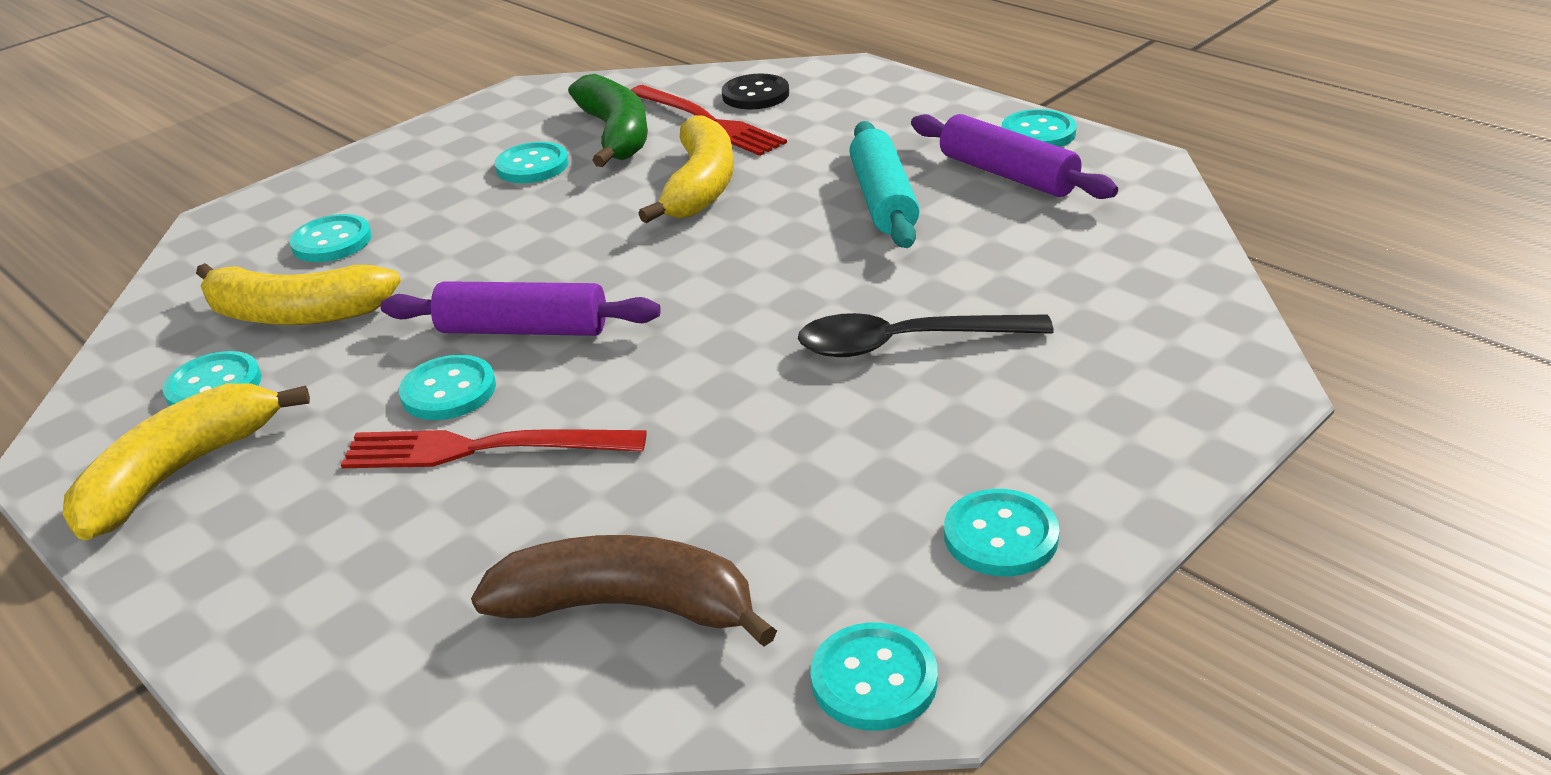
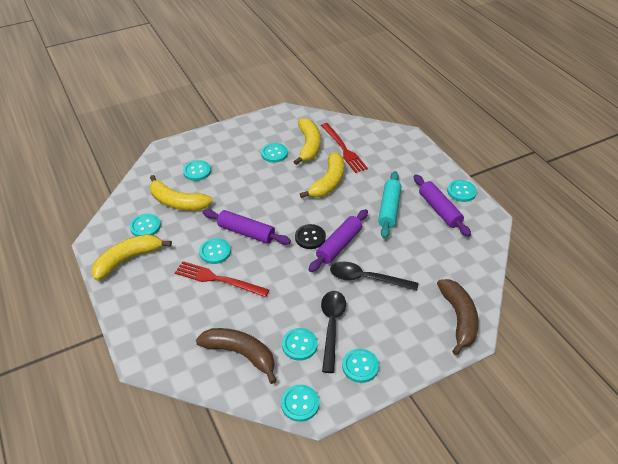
camera: 15 degrees right, 10 degrees up
(615, 134) = (308, 146): green banana -> yellow banana
(755, 95) = (366, 139): black button -> black button (310, 237)
(793, 295) = (339, 245): none -> purple rolling pin
(797, 535) = (299, 345): none -> turquoise button
(868, 467) = (332, 326): none -> black spoon
(1194, 362) = (458, 318): none -> brown banana

